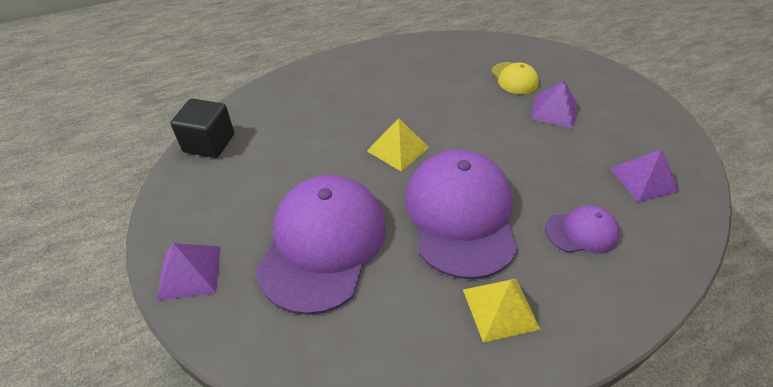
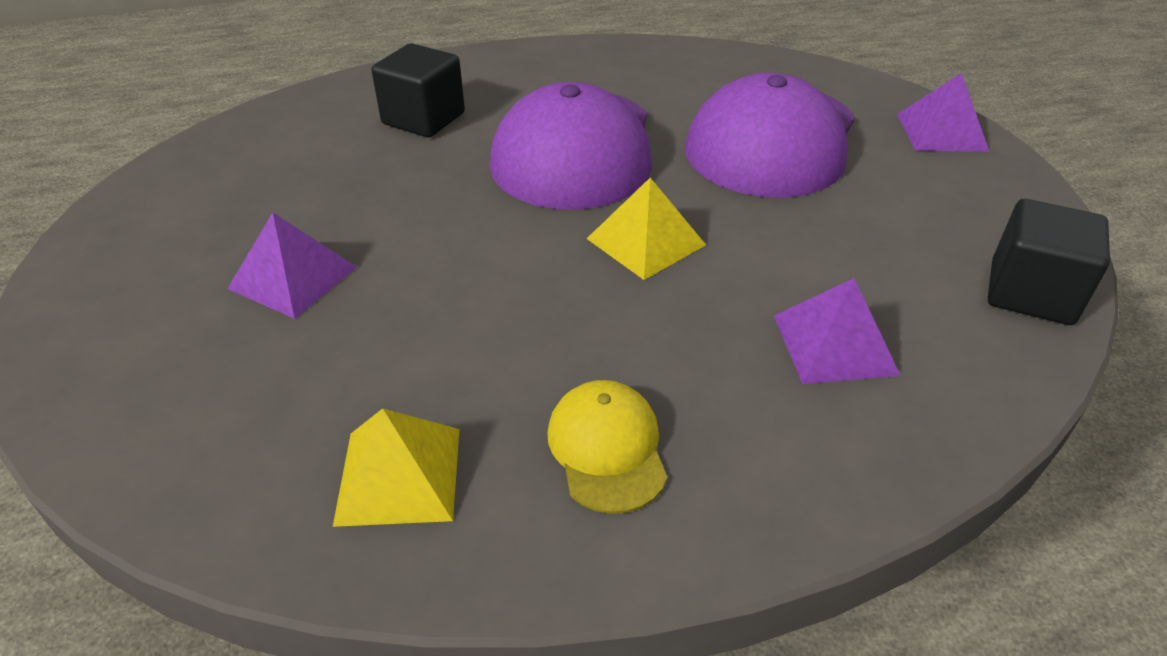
camera: 170 degrees left, 5 degrees down
(500, 309) = (569, 77): yellow pyramid -> yellow pyramid (399, 475)
(514, 78) = (304, 371): yellow cap -> yellow cap (607, 448)
(581, 232) = (423, 119): purple cap -> black cube
(643, 179) = (271, 158): purple pyramid -> purple pyramid (834, 344)

